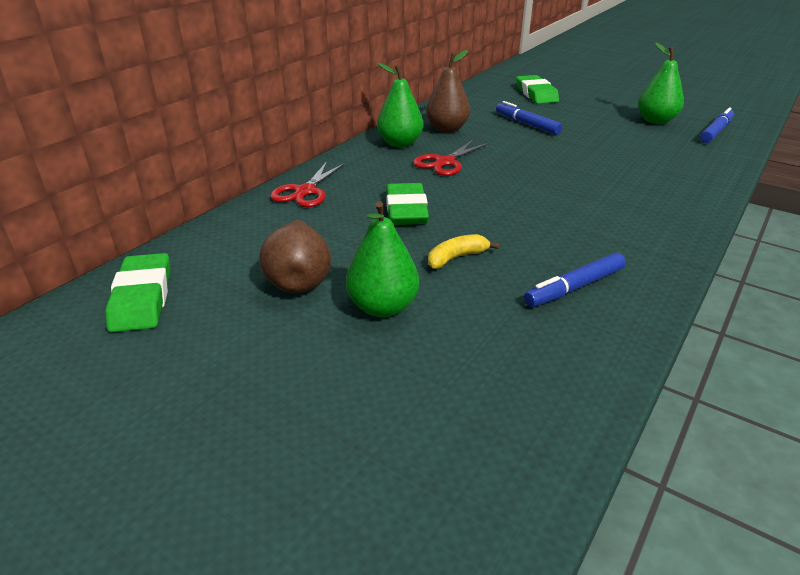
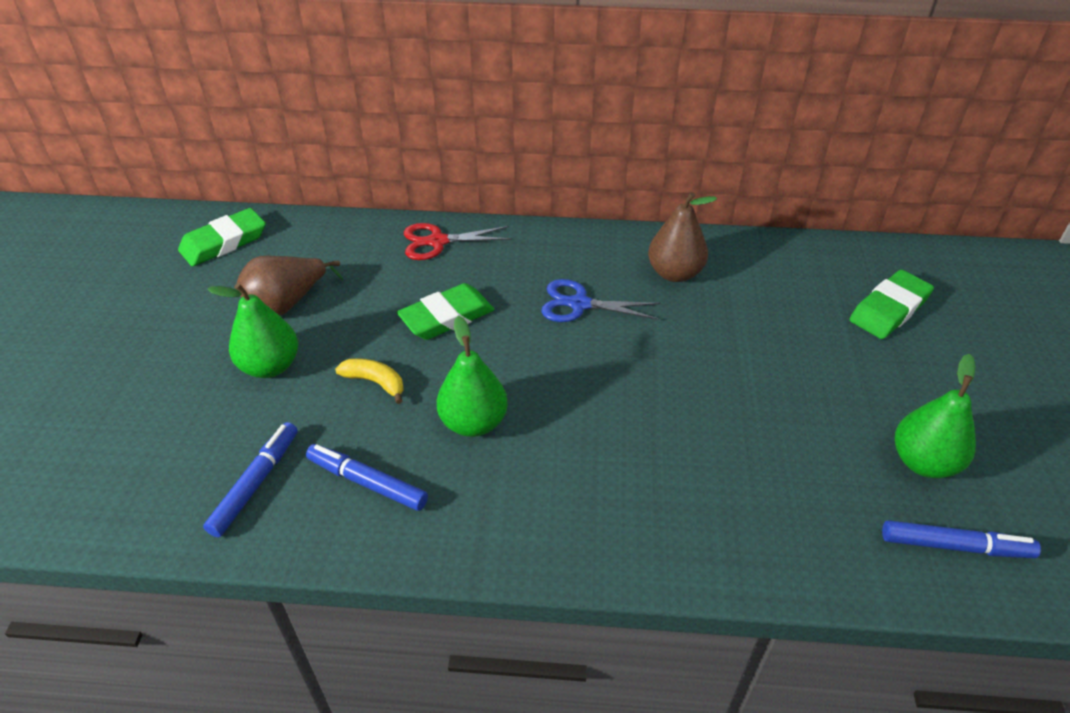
camera: 60 degrees right, 10 degrees up
(400, 143) = (599, 255): green pear -> green pear (473, 422)
(445, 162) = (579, 304): red scissors -> blue scissors
(527, 124) = (761, 333): blue marker -> blue marker (255, 483)

